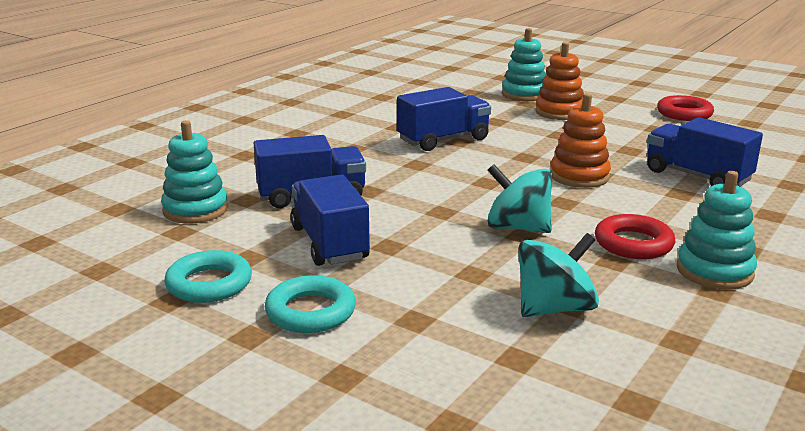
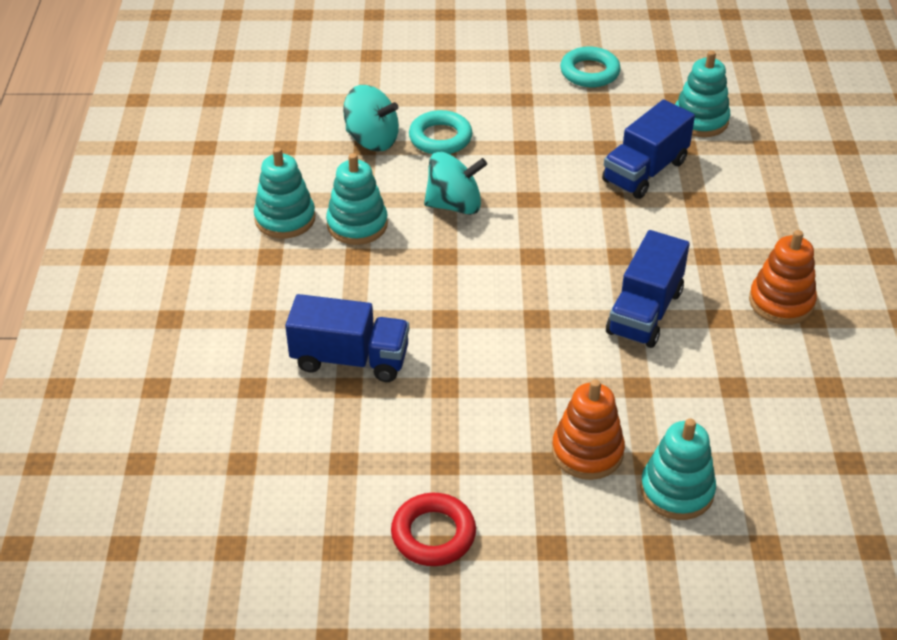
camera: 145 degrees right, 20 degrees up
(310, 312) = (507, 80): turquoise ring -> turquoise ring (440, 138)
(329, 243) = (566, 131): blue truck -> none
(554, 308) = (372, 140): turquoise spinning top -> turquoise spinning top turned 90 degrees counterclockwise
(579, 176) = (460, 304): orange stacking toy -> orange stacking toy (781, 302)
(633, 243) = (357, 225): red ring -> turquoise stacking toy

